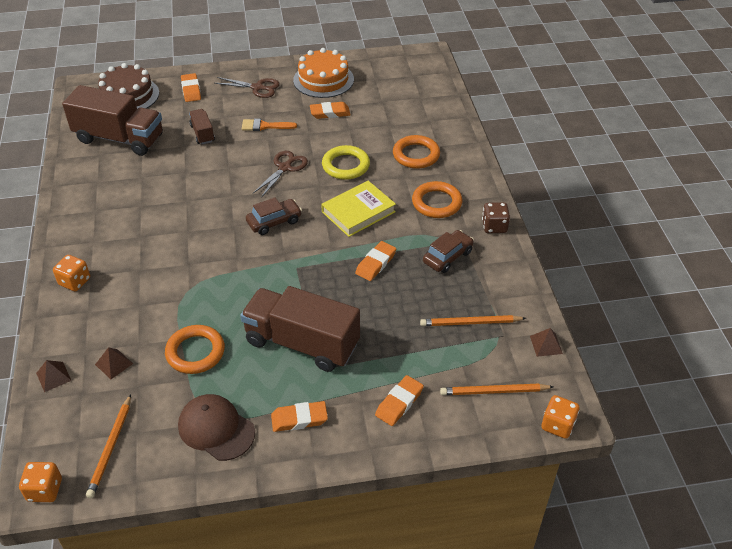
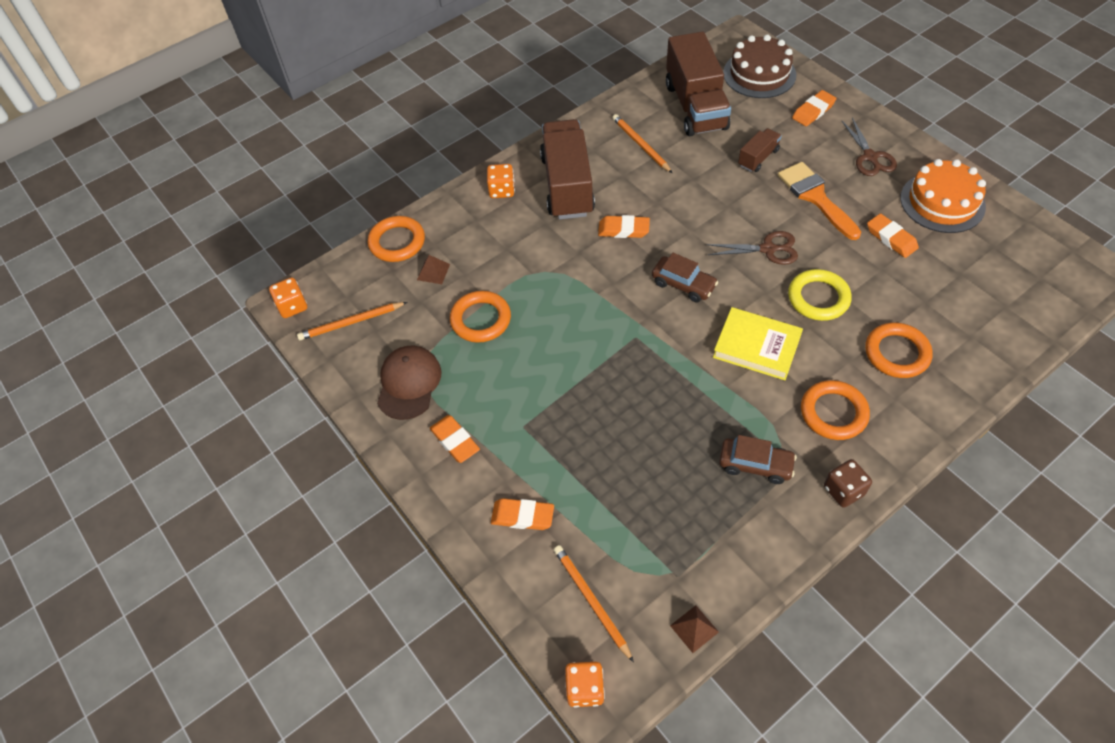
camera: 65 degrees right, 10 degrees up
(53, 376) = (397, 242): brown pyramid -> orange ring
(264, 126) = (815, 197): orange brush -> orange brush, size x1.60
(302, 343) = (544, 394): brown truck -> brown truck (567, 185)
(376, 263) = (693, 402): orange eraser -> orange eraser (623, 230)
(470, 323) = (672, 534): orange pencil -> orange pencil (640, 145)

